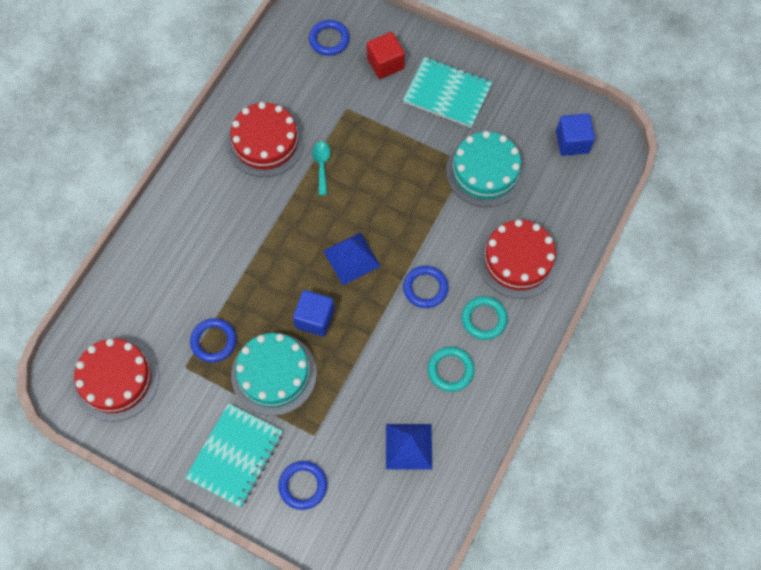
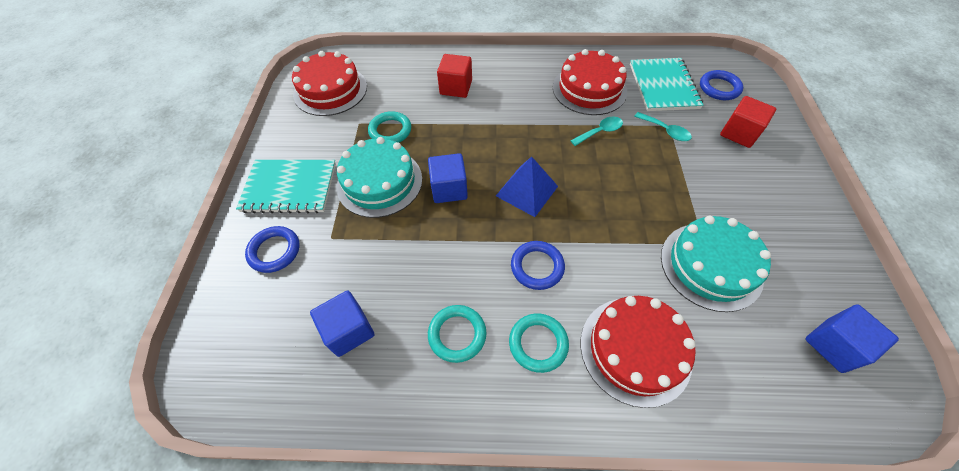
camera: 65 degrees right, 10 degrees down
(189, 257) = (456, 87): none -> red cube
(213, 341) = (390, 131): blue ring -> turquoise ring
(350, 115) = (665, 131): none -> turquoise spoon
(409, 446) = (349, 330): blue pyramid -> blue cube
(447, 94) = (761, 193): turquoise notebook -> turquoise notebook (663, 86)

